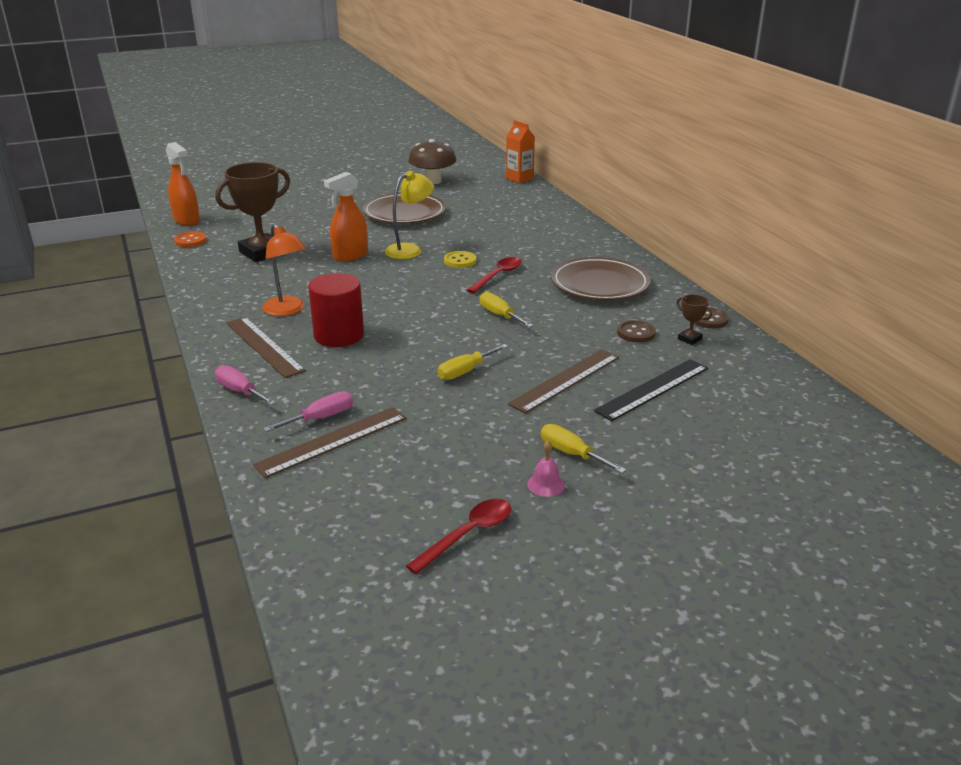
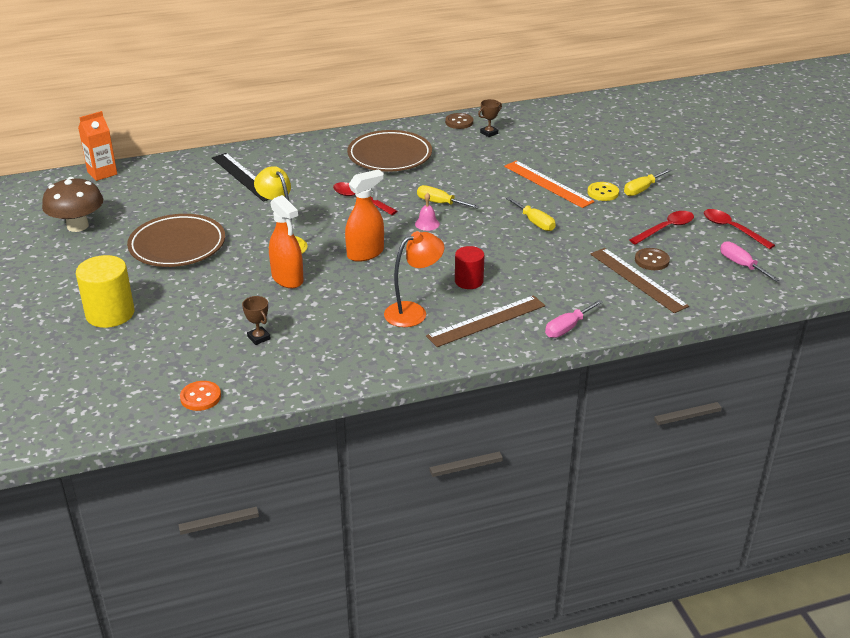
camera: 85 degrees left, 5 degrees up
(187, 220) = (124, 409): orange spray bottle -> orange spray bottle (365, 253)
(262, 252) = (259, 338): brown trophy -> brown trophy, size x0.43
(307, 204) = (110, 314): none -> yellow cylinder
(321, 418) = (606, 286): pink screwdriver -> pink screwdriver (741, 265)
(339, 335) = (469, 281): red cylinder -> red cylinder, size x0.62
(460, 261) = (320, 217): yellow button -> yellow button (603, 193)
(462, 470) = (666, 229): none -> red spoon
(500, 315) = (440, 203): yellow screwdriver -> yellow screwdriver turned 60 degrees clockwise
(546, 484) = (677, 201): pink bell -> pink bell (427, 224)
(565, 380) = (548, 184): brown ruler -> orange ruler
(636, 333) = (478, 151): brown button -> brown button (651, 260)
(652, 389) = (560, 154): black ruler -> black ruler (244, 177)

